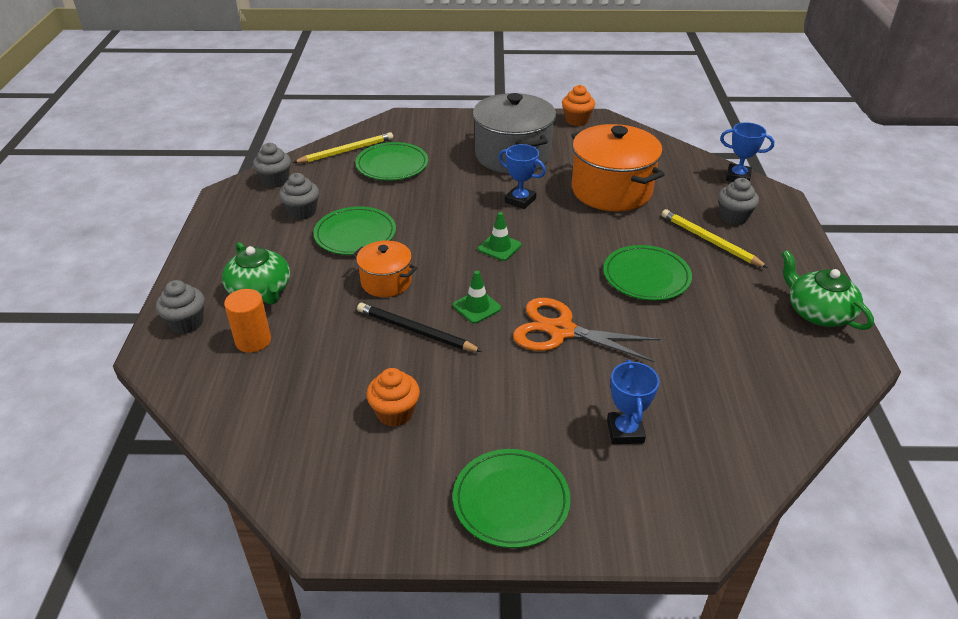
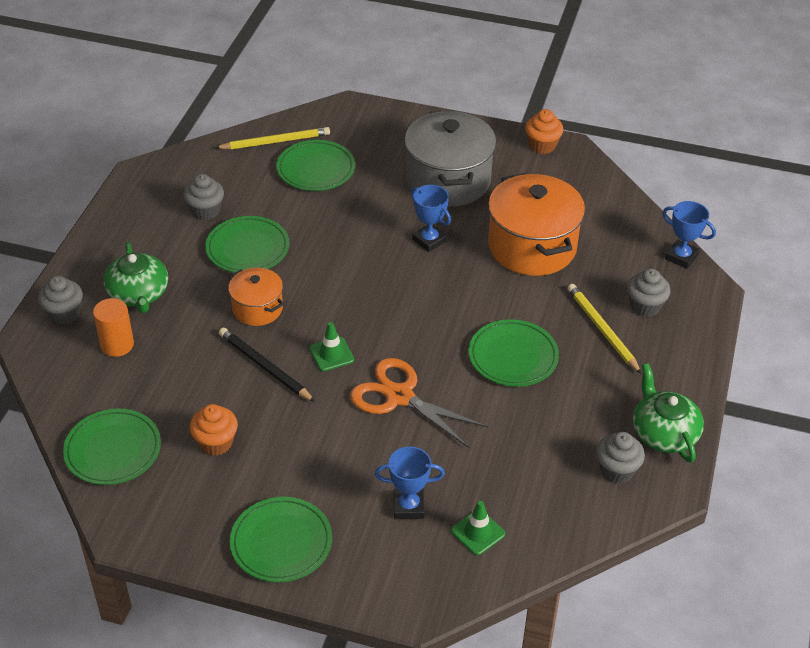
camera: 15 degrees right, 5 degrees up
(275, 181) = (191, 166): grey cupcake -> grey cupcake (617, 470)
(283, 445) = (113, 450): none -> green plate
(499, 247) = (383, 292): green traffic cone -> green traffic cone (478, 532)
(625, 431) = (408, 506): blue trophy -> blue trophy turned 75 degrees clockwise

